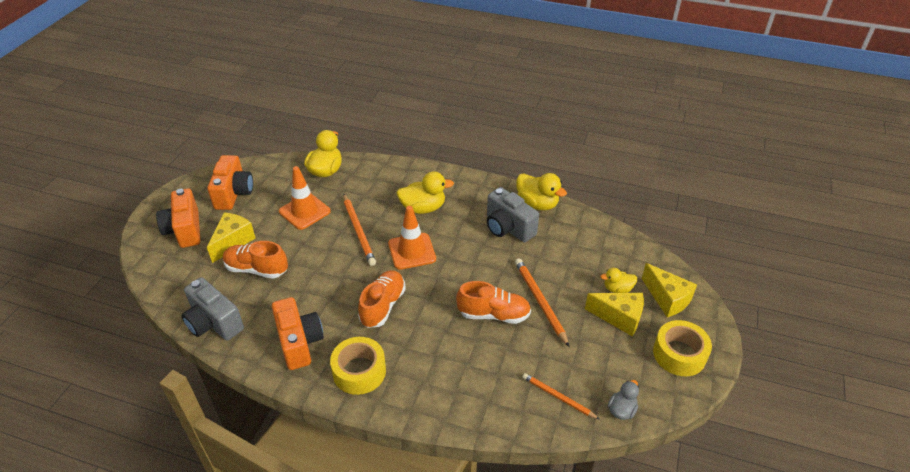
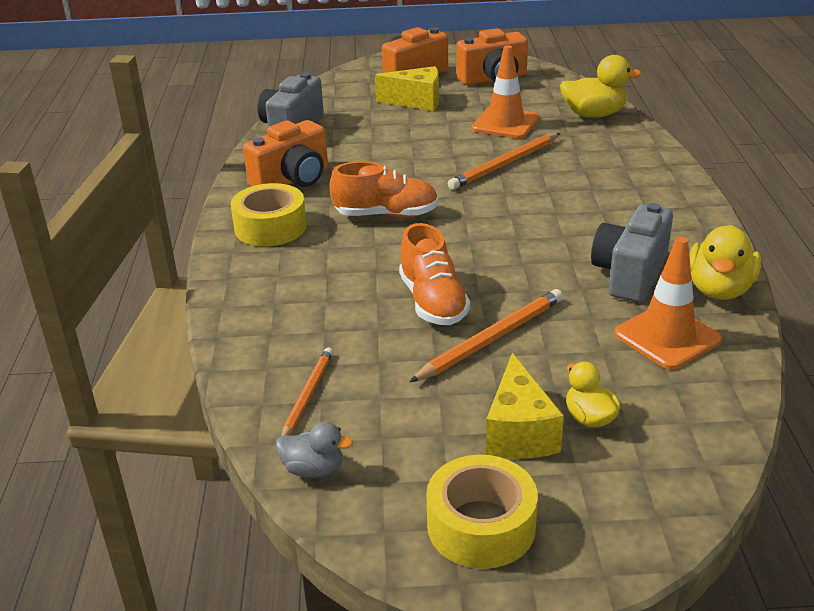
camera: 70 degrees right, 10 degrees down
(256, 269) = (385, 126): orange shoe -> none
(412, 251) = (502, 209): orange traffic cone -> orange traffic cone (667, 337)
(423, 208) = (597, 196): yellow duck -> none
(667, 299) = (615, 488): yellow cheese -> none

